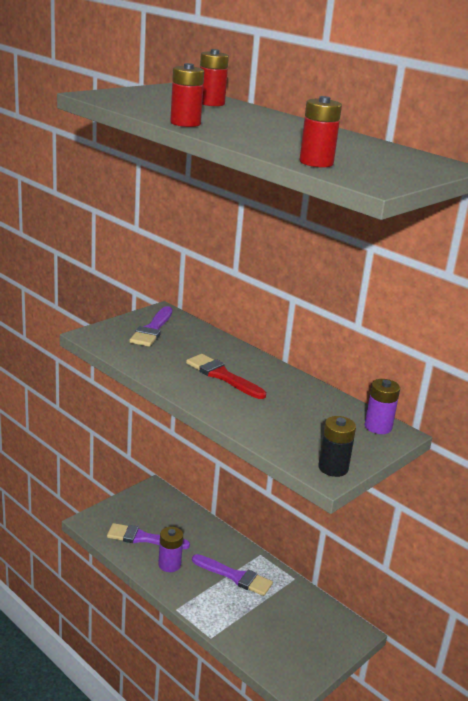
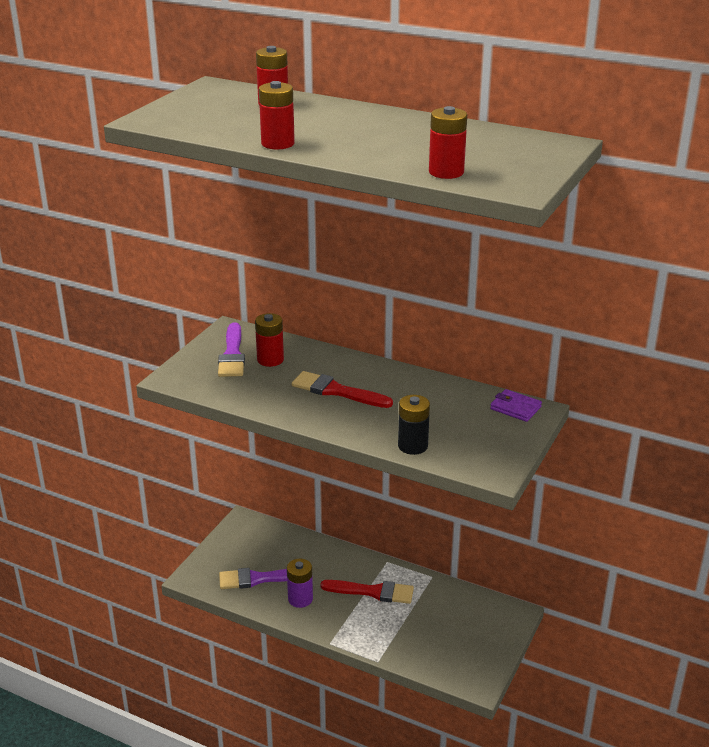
camera: 15 degrees left, 5 degrees up
(181, 340) = (270, 360): none -> red battery
(235, 576) = (372, 592): purple brush -> red brush
(333, 468) = (497, 463): black battery -> black battery (413, 446)
(378, 427) = (515, 408): purple battery -> purple wallet

